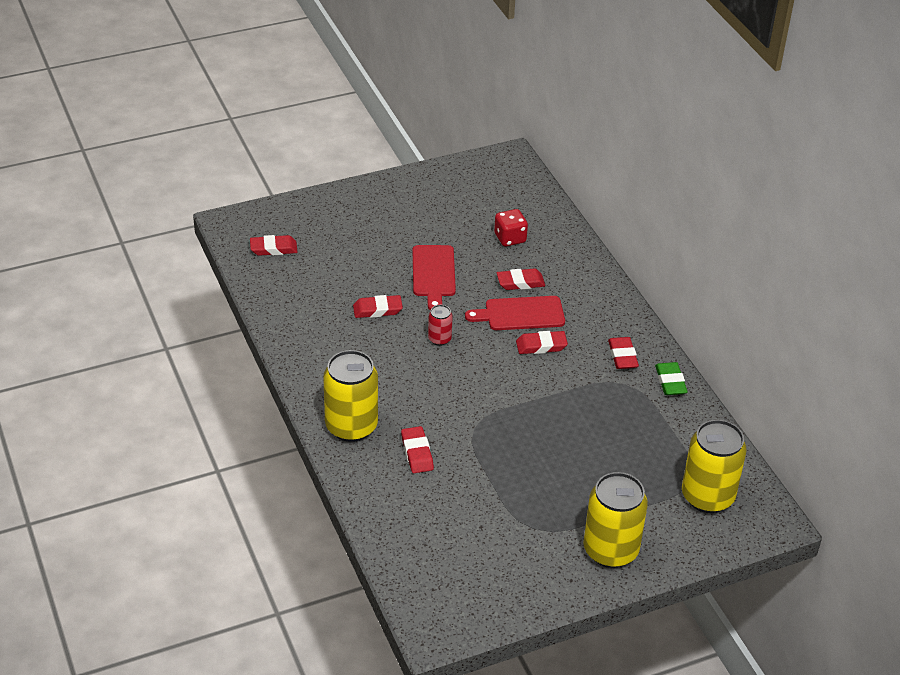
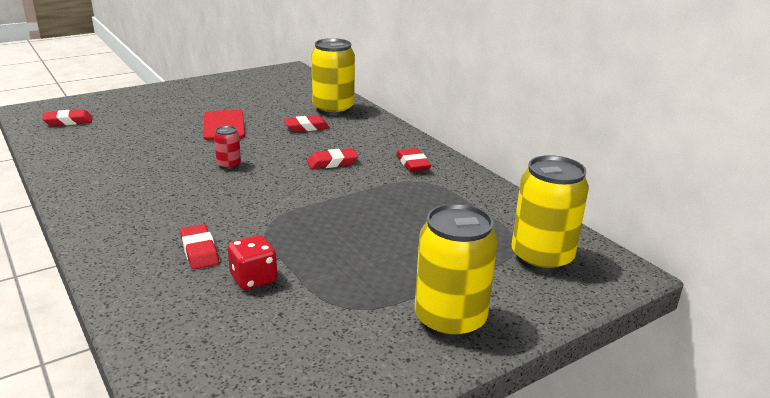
camera: 10 degrees left, 15 degrees down
(351, 426) = (122, 235): yellow can -> yellow can (333, 109)
(377, 310) = (166, 151): red eraser -> none
(510, 238) = (294, 105): red dice -> red dice (253, 279)
(520, 314) = (309, 145): red cutting board -> none
(670, 382) = (465, 177): green eraser -> none

